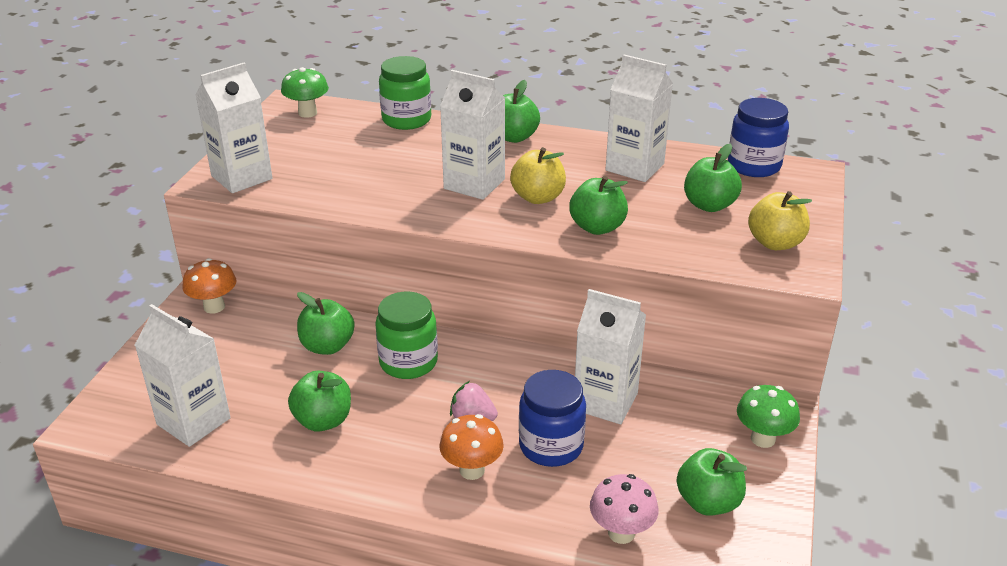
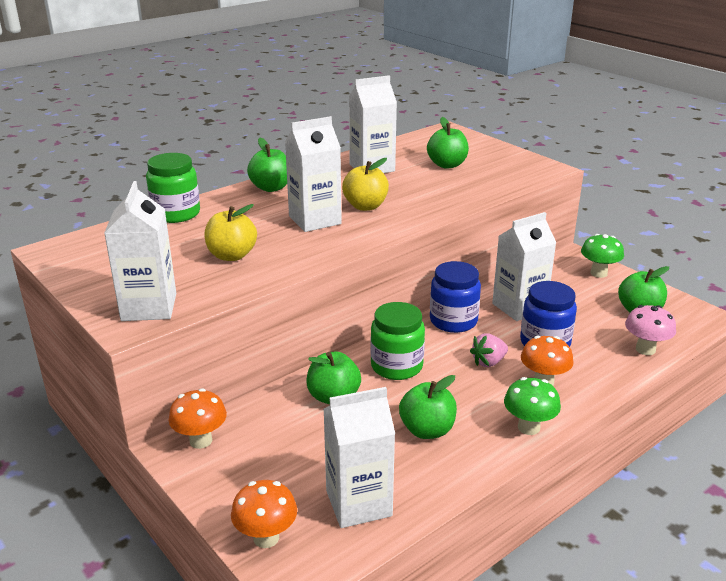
camera: 55 degrees left, 5 degrees down
(123, 391) = (266, 538): none -> orange mushroom
(307, 113) = (87, 247): green mushroom -> green mushroom (528, 427)
(597, 227) = (429, 201): green apple -> none
(754, 166) = (420, 140): blue jar -> blue jar (453, 321)
(775, 243) = (510, 164): yellow apple -> yellow apple (232, 255)

